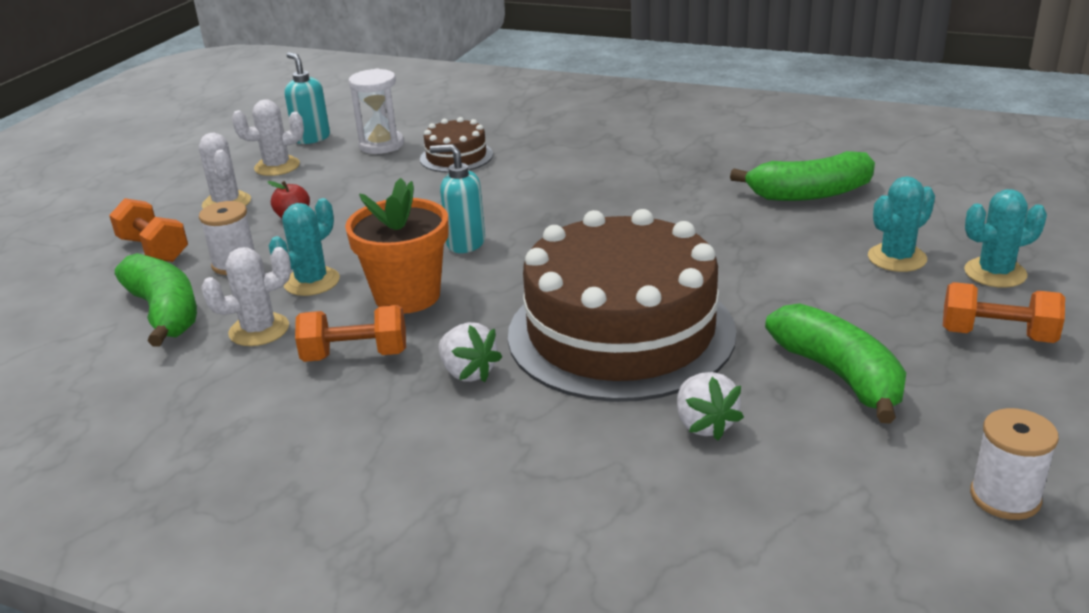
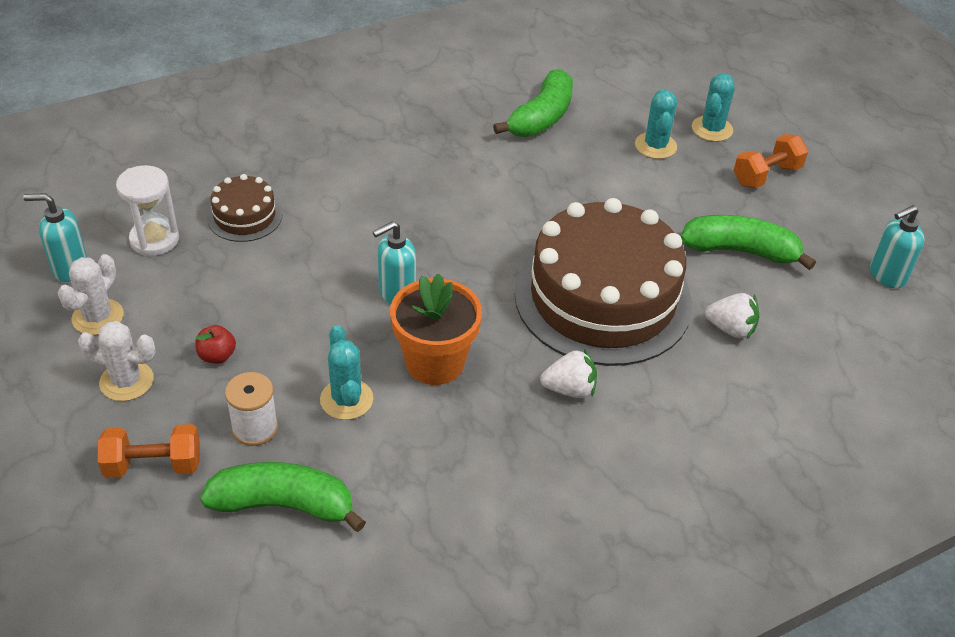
camera: 55 degrees left, 15 degrees up
(259, 330) = (385, 463): white cactus -> none
(355, 355) = (484, 430): orange dumbbell -> none
(1005, 497) = (886, 276): white spool -> turquoise soap dispenser

